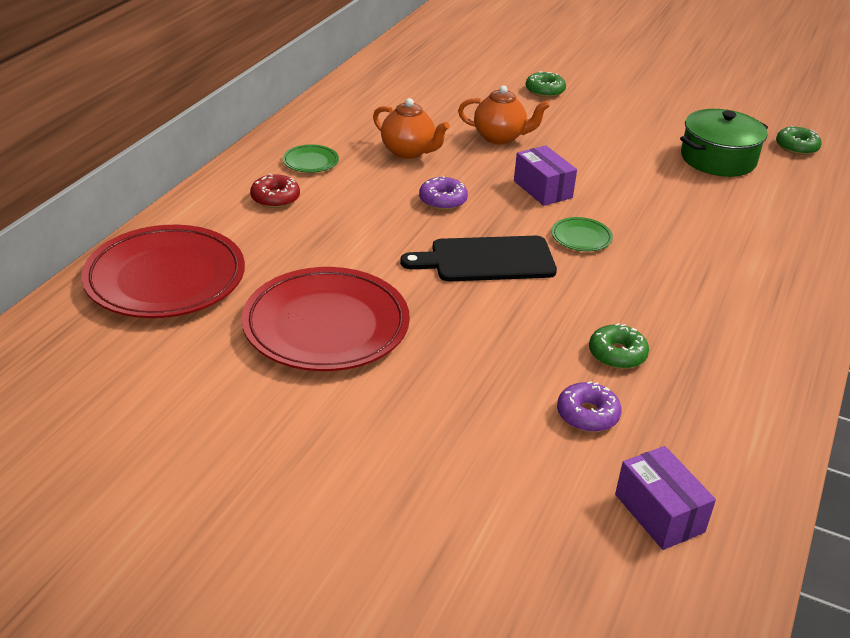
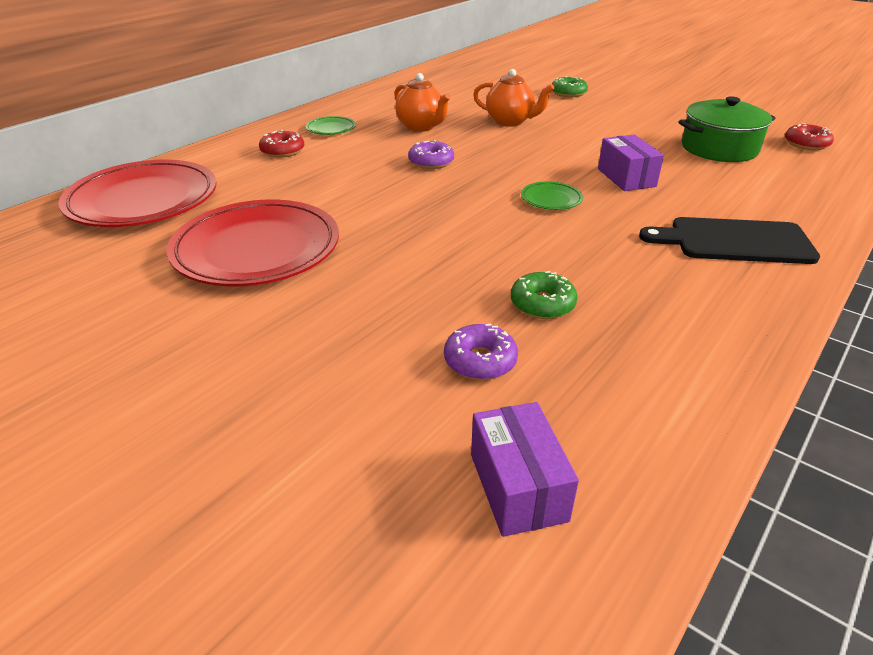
camera: 15 degrees right, 0 degrees up
(486, 260) = (446, 210): black cutting board -> black cutting board (734, 241)
(542, 189) = (531, 160): purple box -> purple box (626, 177)
(796, 147) = (806, 144): green donut -> red donut

